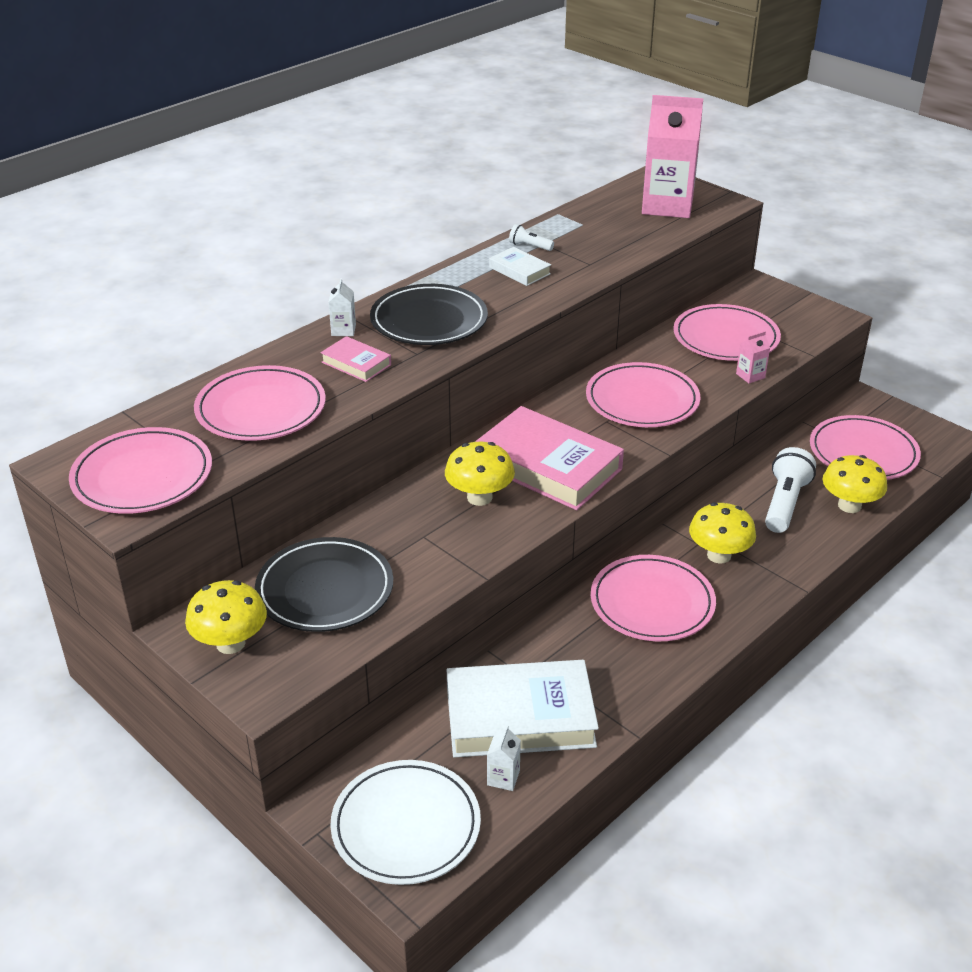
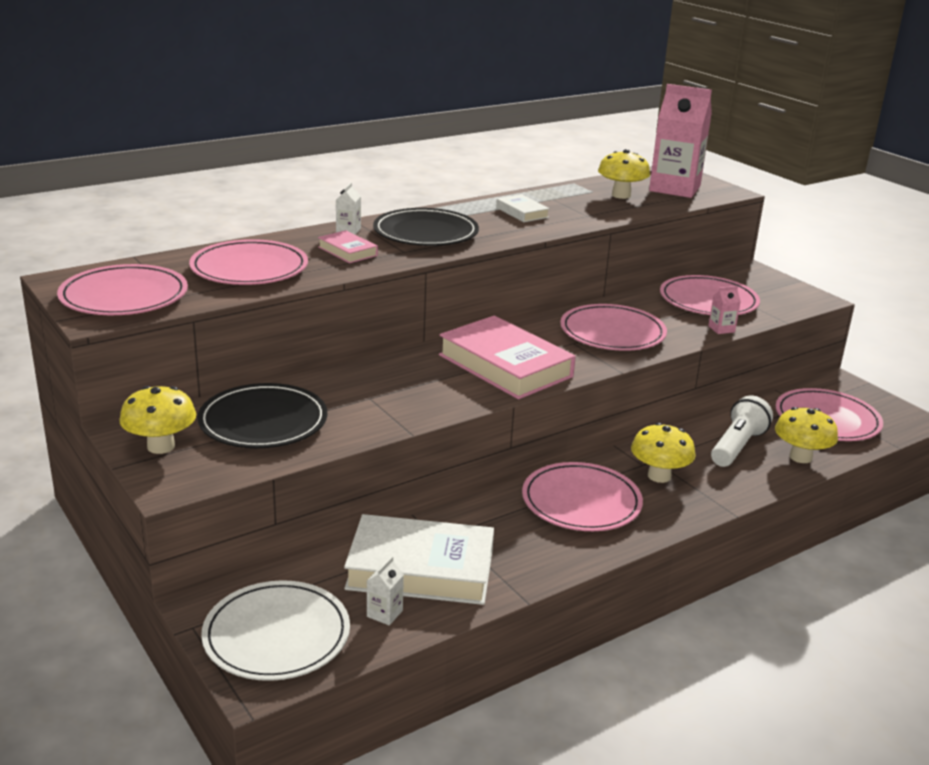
camera: 10 degrees right, 10 degrees down
(479, 497) = (433, 379): yellow mushroom -> yellow mushroom (621, 195)
(529, 246) = (538, 199): white flashlight -> none

